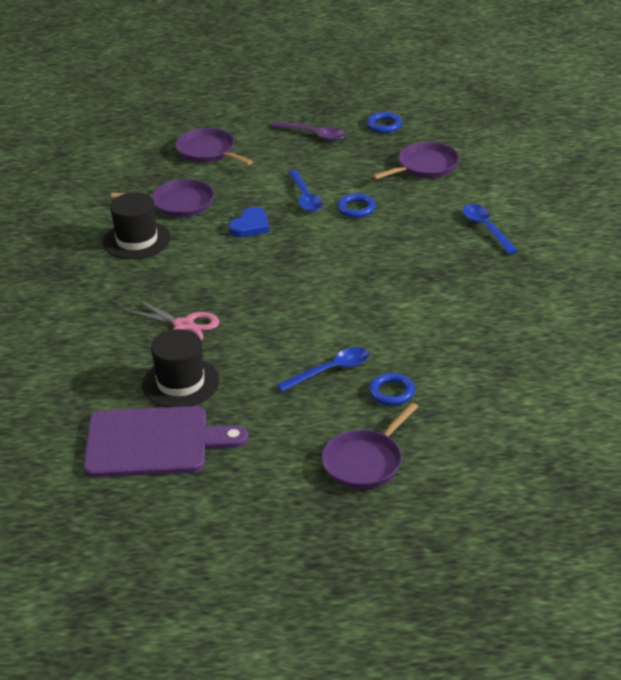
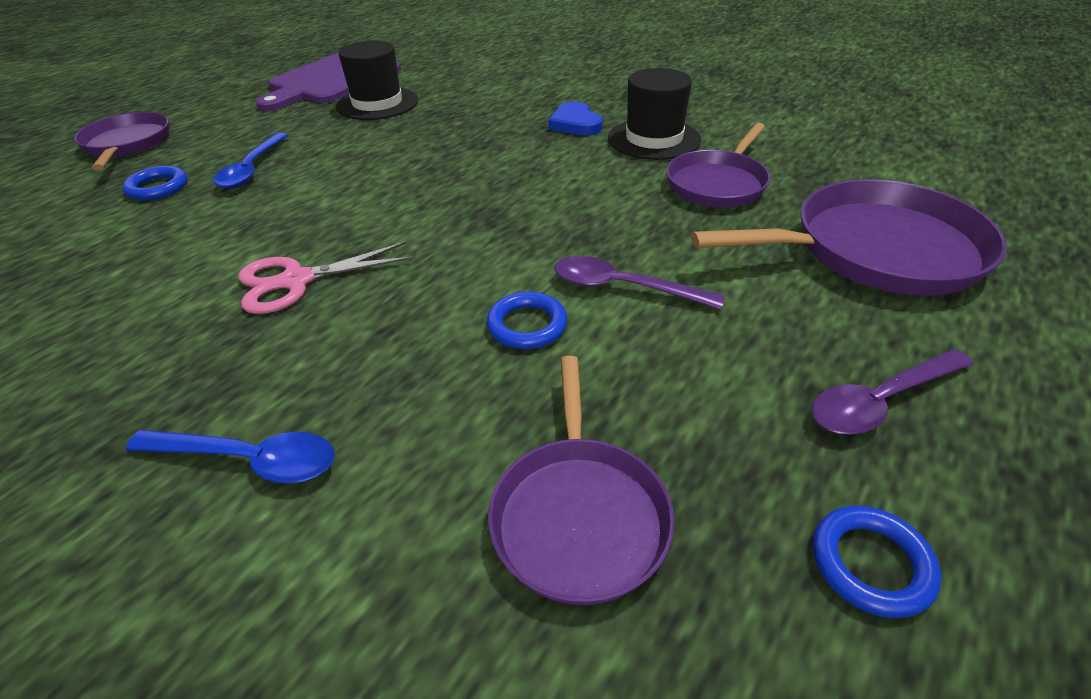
camera: 125 degrees right, 5 degrees up
(184, 326) = (454, 124): pink scissors -> pink scissors (296, 281)
(208, 151) = (877, 250): purple pan -> purple pan, size x1.57
(250, 226) = (596, 214): blue heart -> blue heart (575, 124)
(305, 197) = (622, 287): blue spoon -> purple spoon

